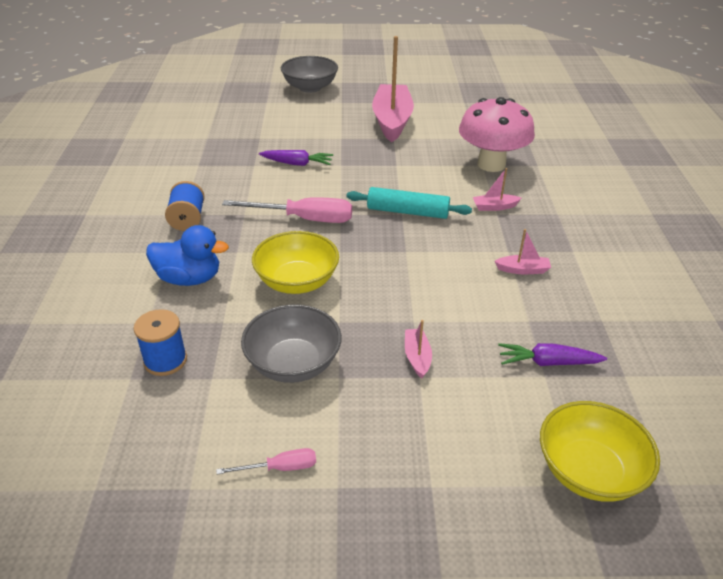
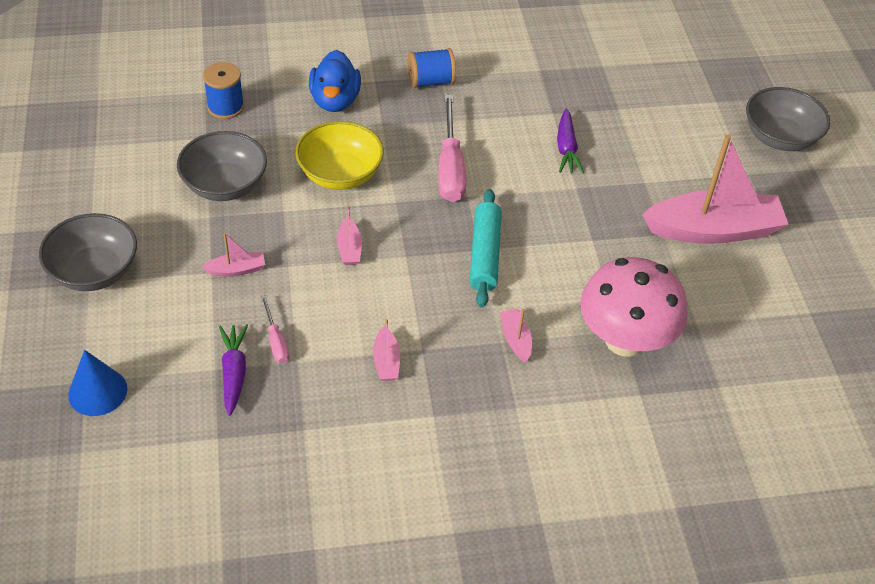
camera: 80 degrees right, 10 degrees up
(280, 468) = (111, 191): pink screwdriver -> pink screwdriver (276, 341)
(394, 282) = (349, 248): none -> pink boat
(414, 481) = (94, 271): none -> grey bowl
(589, 471) = (97, 392): yellow bowl -> blue cone

